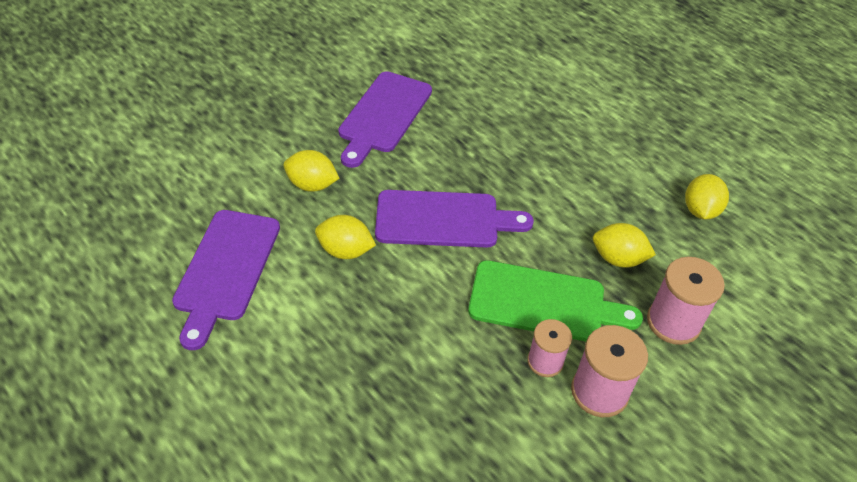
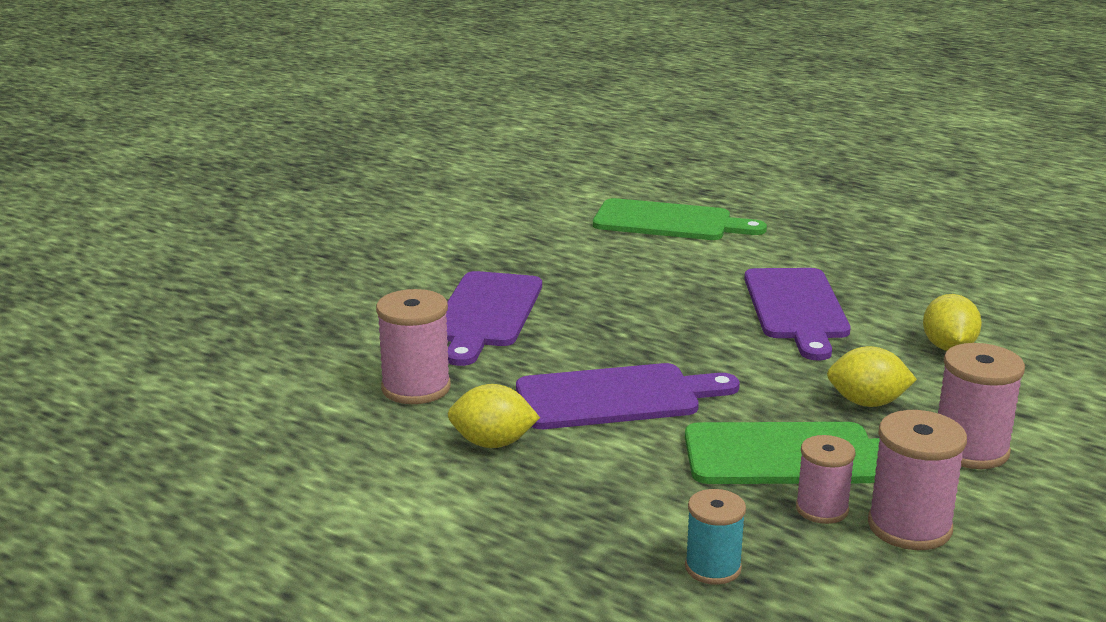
camera: 10 degrees left, 25 degrees down
(225, 270) = (326, 484): purple cutting board -> purple cutting board (796, 308)
(312, 185) = (416, 388): yellow lemon -> pink spool
(450, 403) = (713, 568): none -> turquoise spool
(546, 36) = (669, 222): none -> green cutting board

